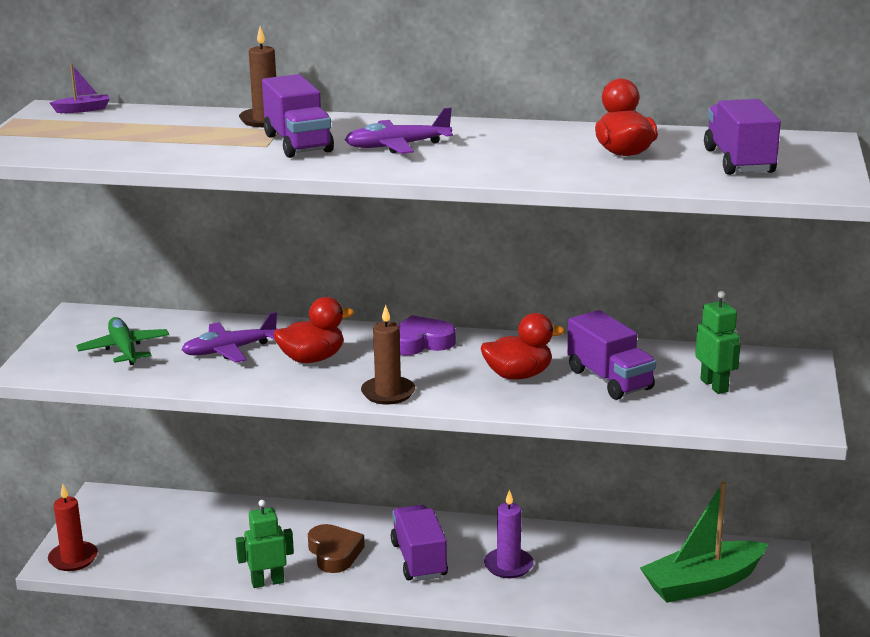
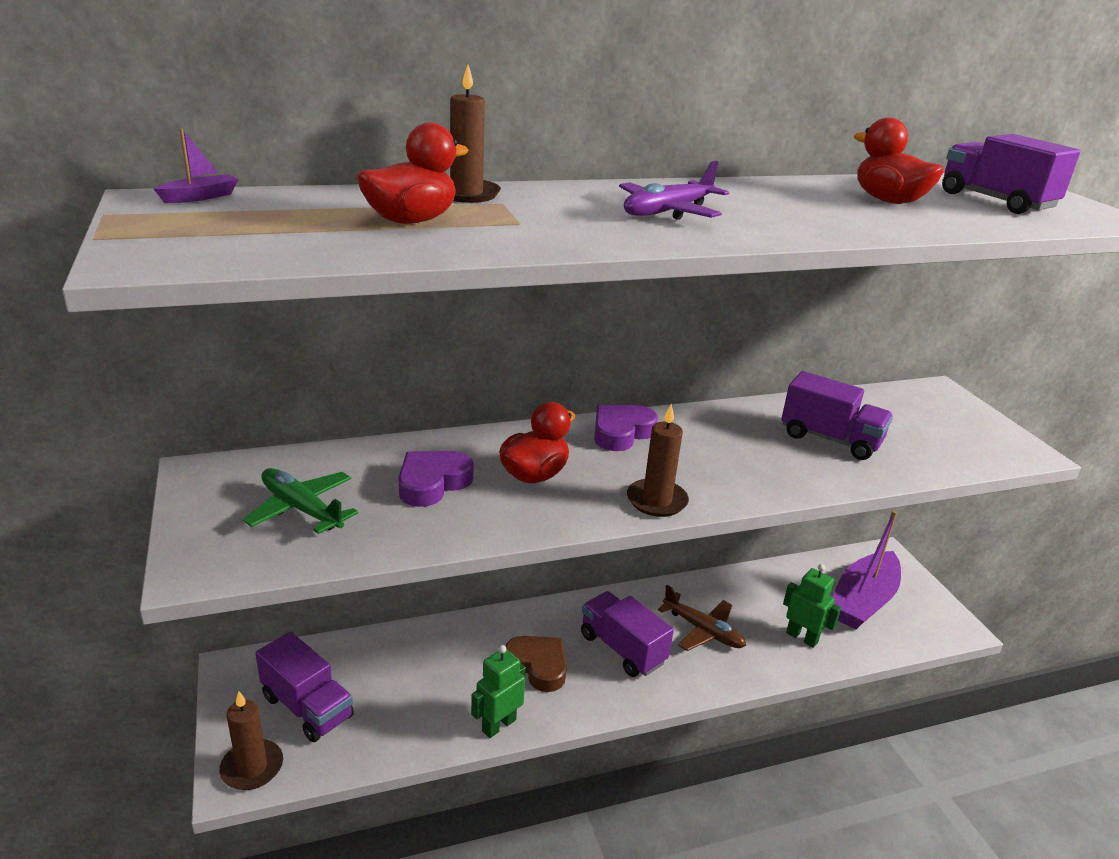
camera: 30 degrees left, 5 degrees up
(73, 558) = (252, 767): red candle -> brown candle
(229, 350) = (432, 483): purple plane -> purple heart
(298, 143) = (552, 217): purple truck -> purple truck (307, 707)
(508, 565) = (703, 630): purple candle -> brown plane
(518, 375) = (751, 451): red duck -> red duck (411, 221)
(702, 583) = (863, 601): green boat -> purple boat
(714, 385) = (914, 427): green robot -> green robot (802, 637)

